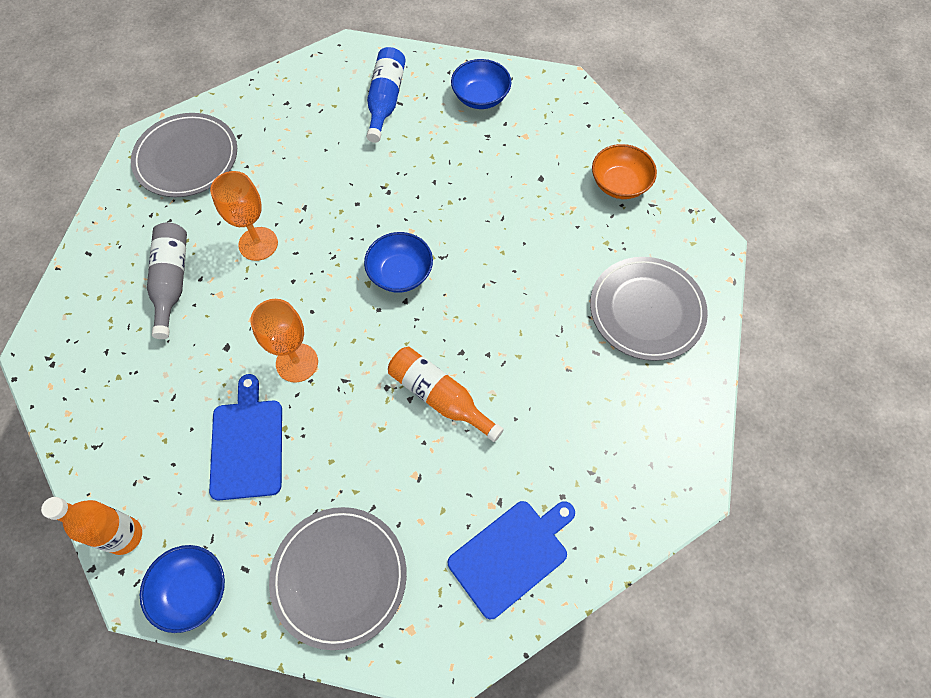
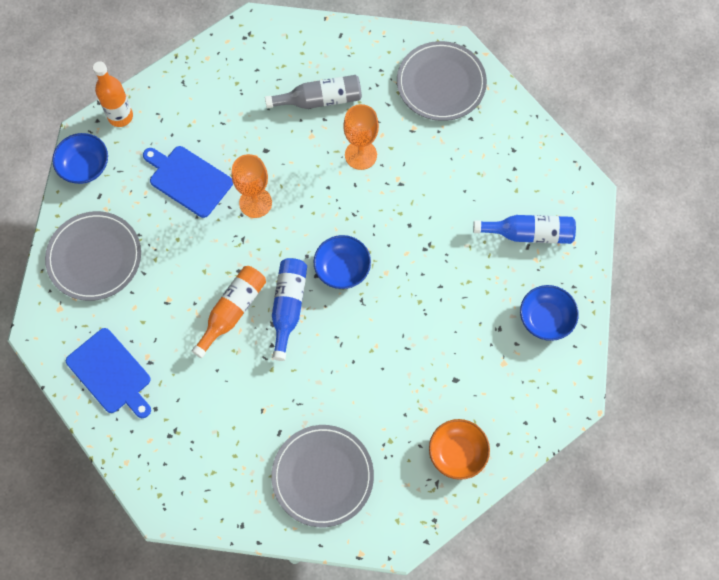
camera: 85 degrees right, 5 degrees up
(247, 444) = (188, 180): blue cutting board -> blue cutting board turned 135 degrees counterclockwise
(441, 333) = (288, 307): none -> blue bottle

